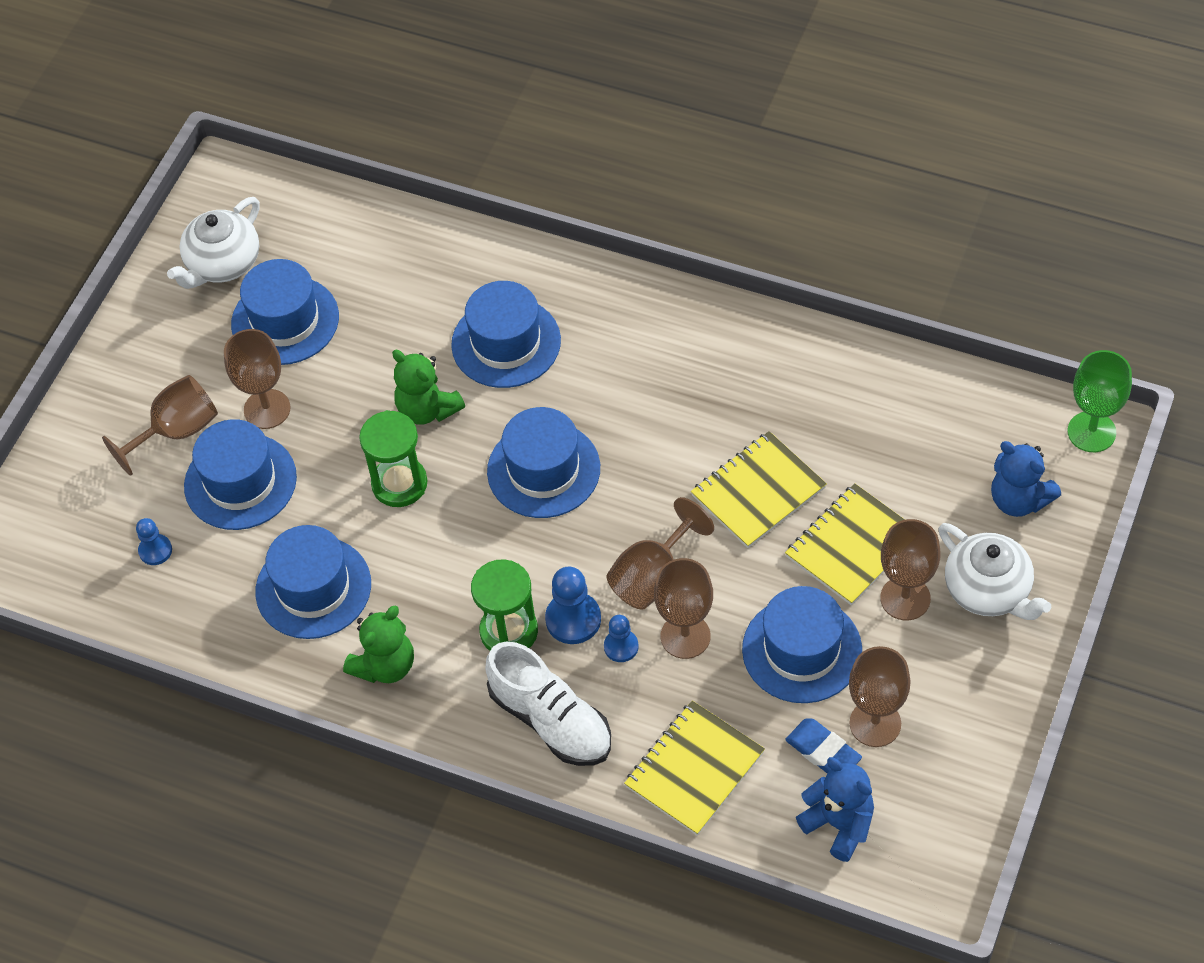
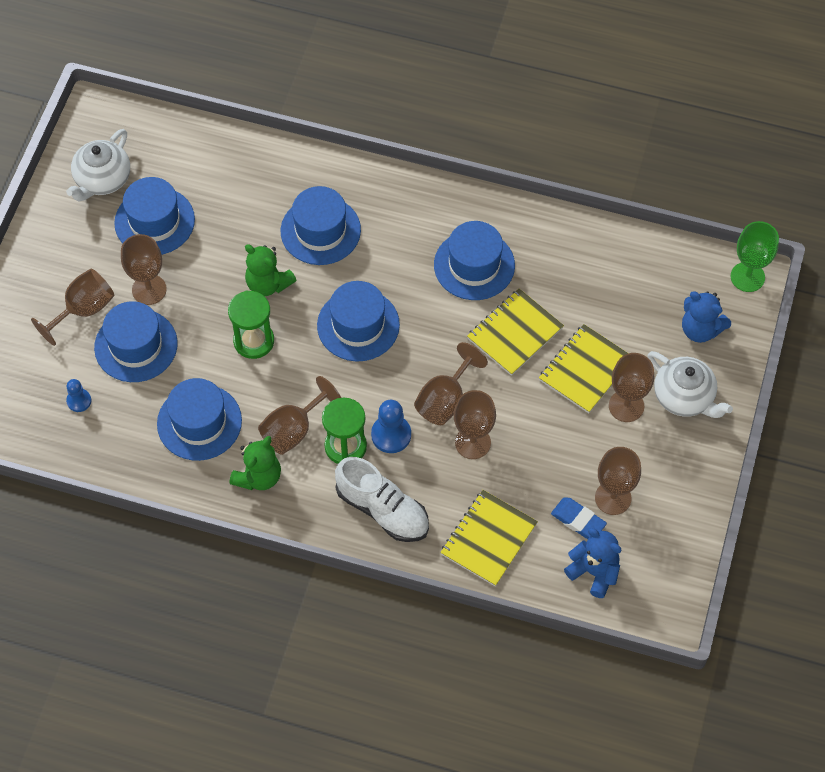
camera: 10 degrees left, 5 degrees up
(440, 605) = (293, 430): none -> brown goblet
(621, 646) = (427, 453): blue pawn -> none
(802, 650) = (556, 448): blue hat -> blue hat (474, 265)

